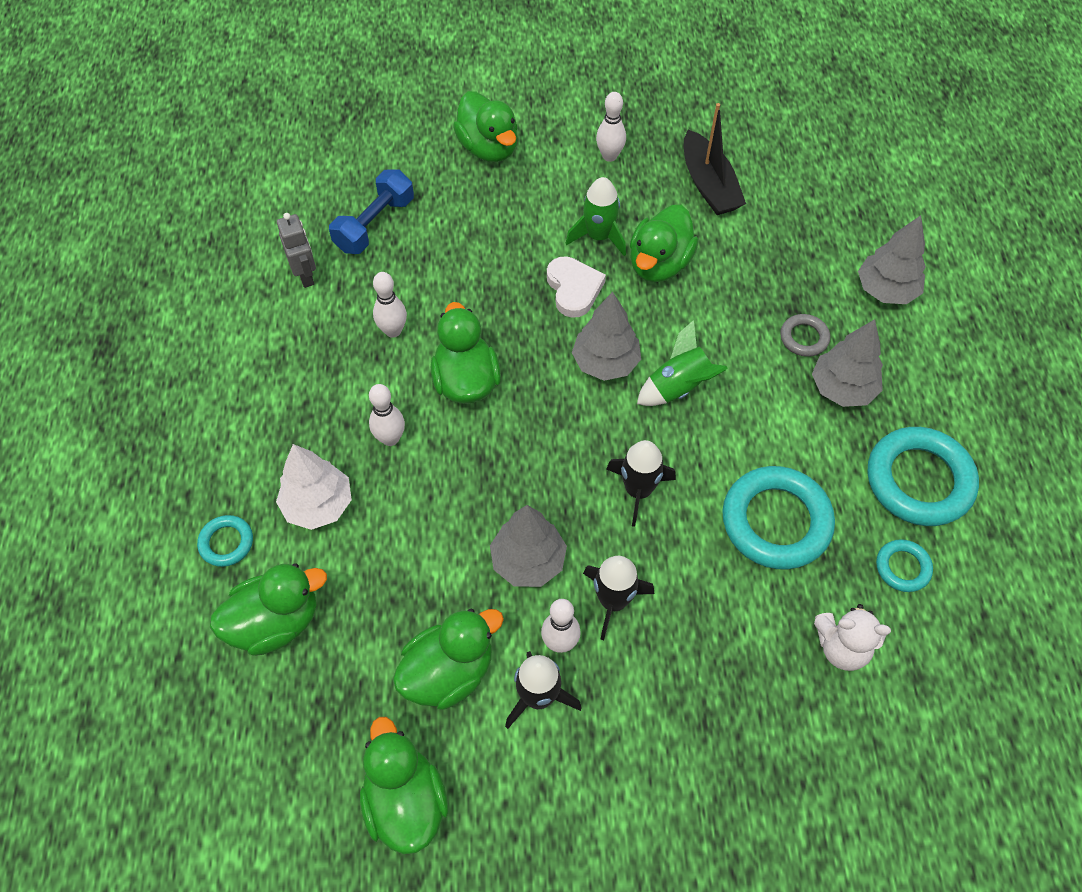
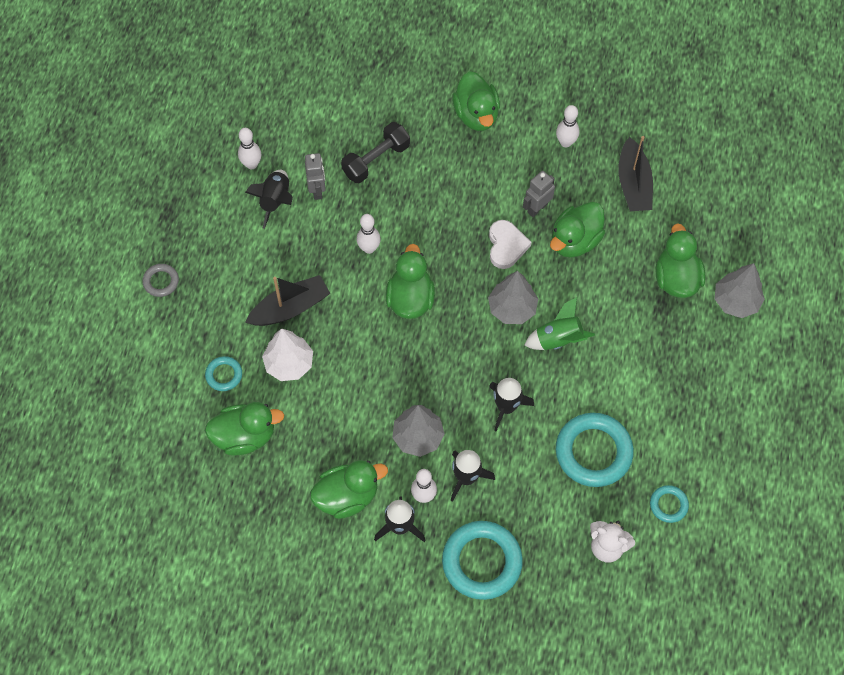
camera: 15 degrees right, 5 degrees up
(251, 300) = (275, 201): none -> black rocket
(303, 430) = (290, 308): none -> black boat
(374, 224) = (376, 160): blue dumbbell -> black dumbbell
(390, 438) = (348, 328): white bowling pin -> white bowling pin (251, 164)
(405, 801) = (300, 568): green duck -> green duck (676, 278)
(598, 236) = (537, 208): green rocket -> grey robot
(804, 338) = (661, 324): grey ring -> grey ring (161, 281)
(842, 388) = (675, 369): grey tree -> none
(919, 480) = (703, 448): turquoise ring -> turquoise ring (482, 562)

